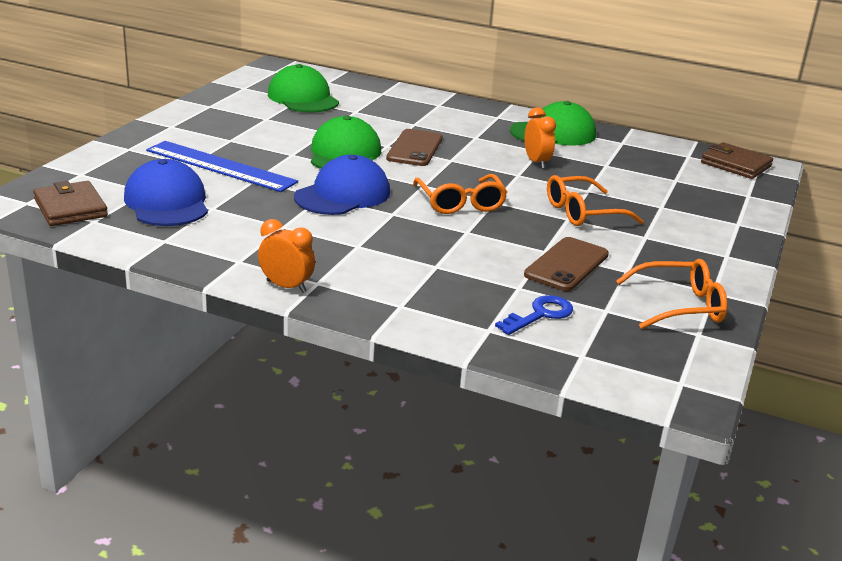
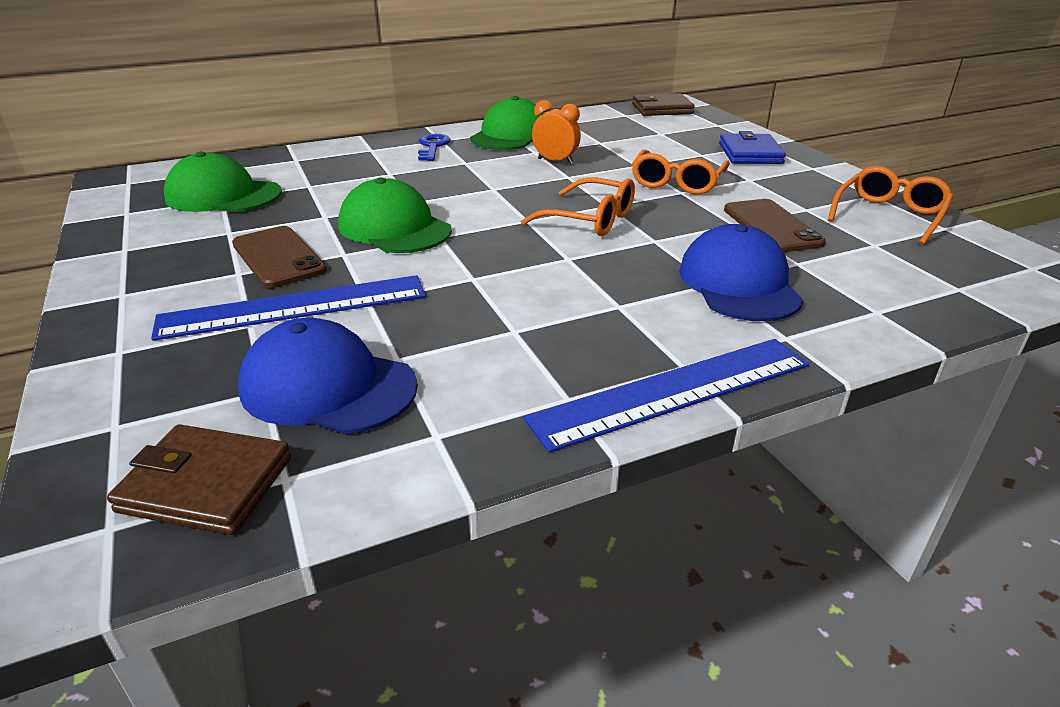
camera: 45 degrees left, 5 degrees up
(286, 286) = (673, 391): orange clock -> blue ruler
(343, 195) = (487, 266): blue cap -> blue cap (739, 283)
(415, 148) = (442, 193): brown phone -> brown phone (278, 257)
(540, 314) = (863, 275): blue key -> blue key (432, 146)
(705, 224) = (750, 153): none -> blue wallet

